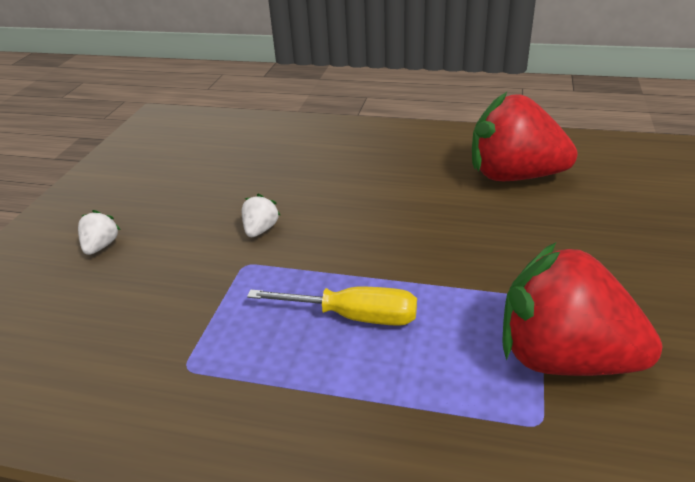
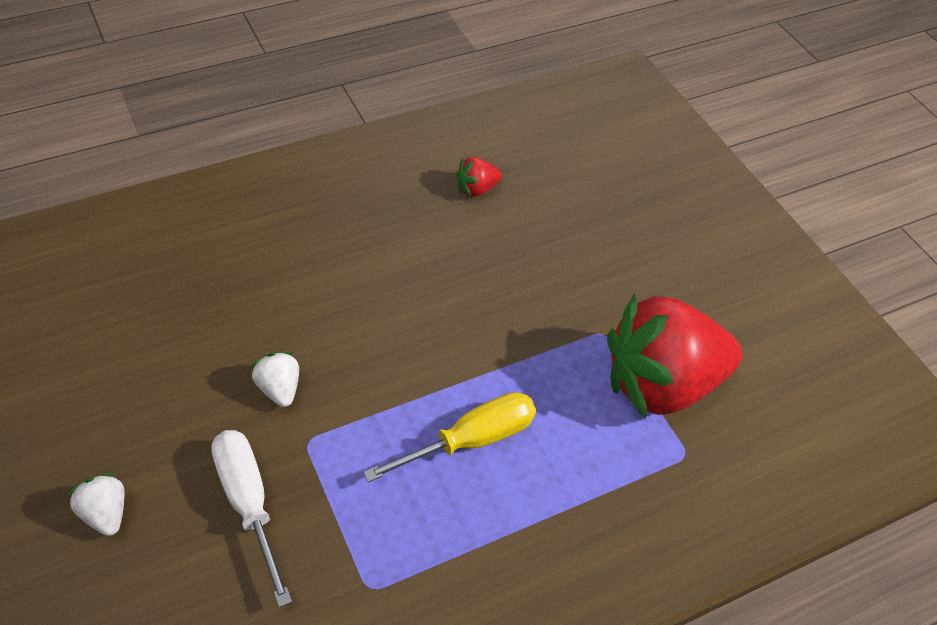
camera: 45 degrees left, 15 degrees up
(174, 279) = (248, 502): none -> white screwdriver
(514, 176) = (477, 189): red strawberry -> red strawberry, size x0.40

